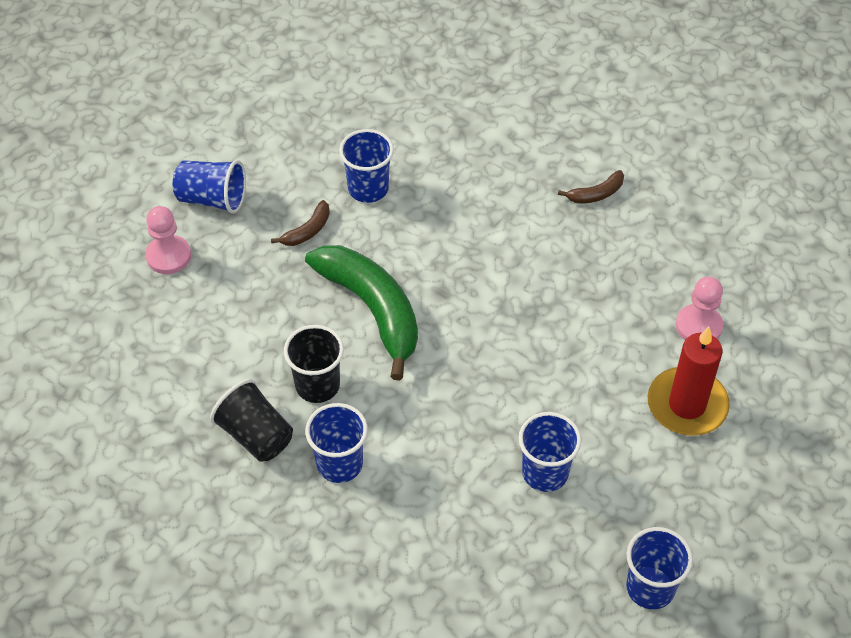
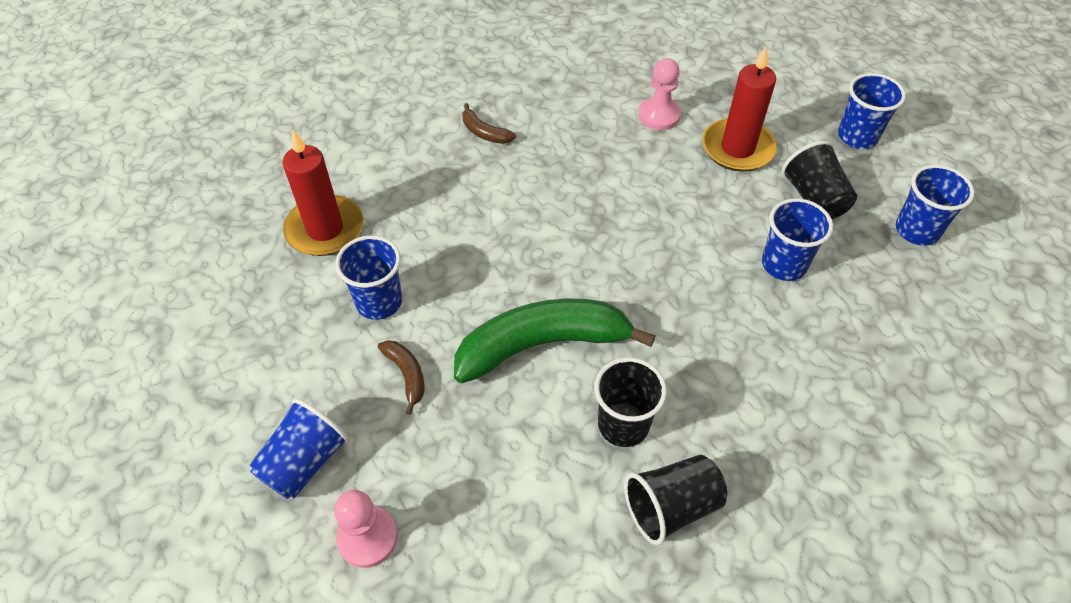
camera: 70 degrees left, 0 degrees up
(339, 464) = (731, 432): blue cup -> blue cup (857, 137)
(425, 126) = (325, 229): none -> red candle
(596, 194) = (484, 132): brown banana -> brown banana turned 135 degrees clockwise
(648, 486) = (814, 198): none -> black cup

